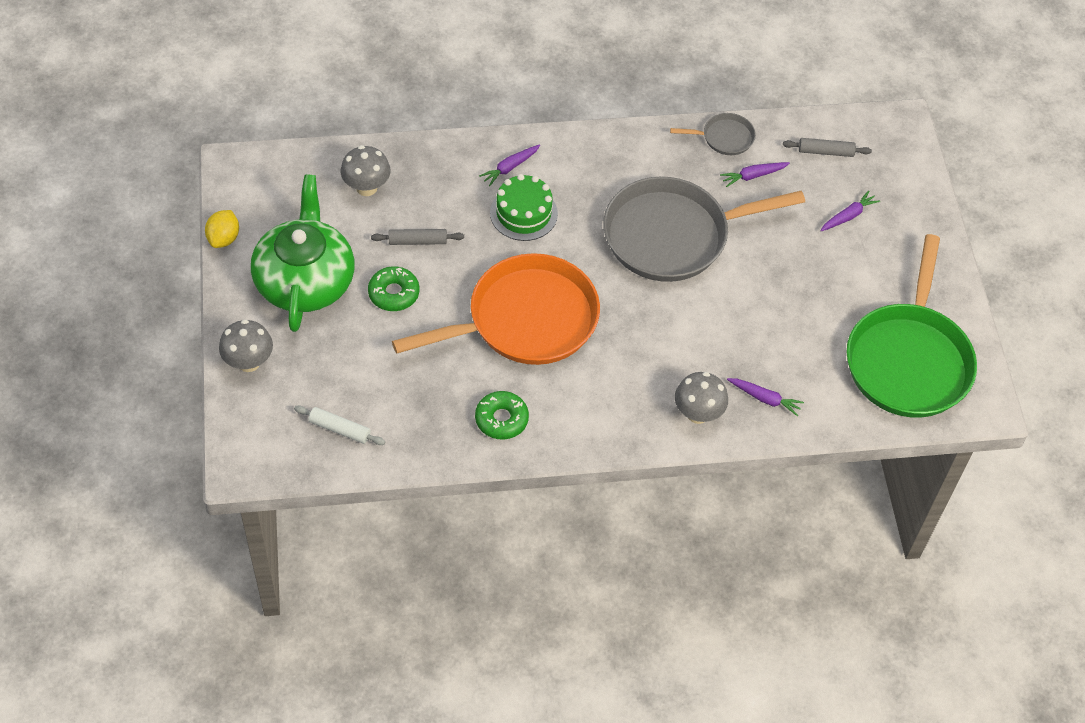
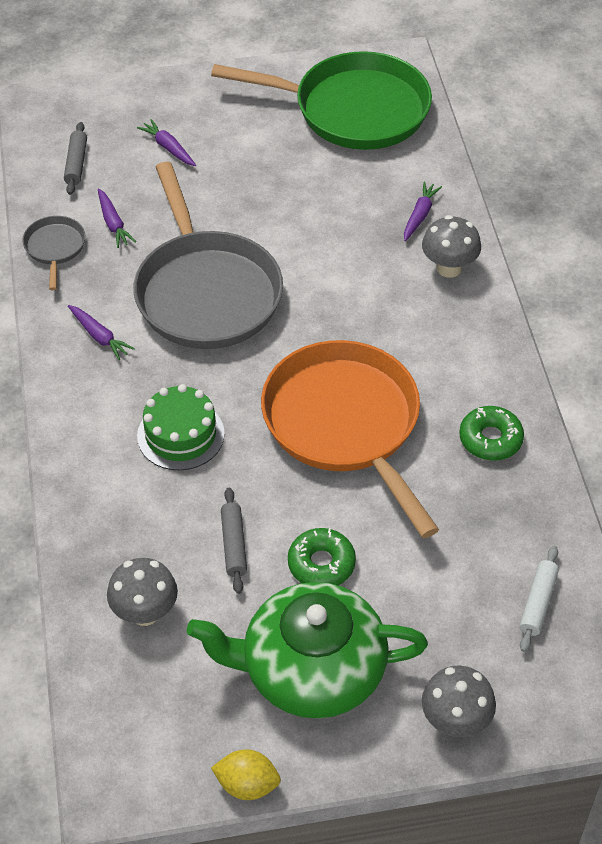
camera: 90 degrees left, 5 degrees down
(510, 167) = (105, 453): purple carrot -> purple carrot (99, 336)

